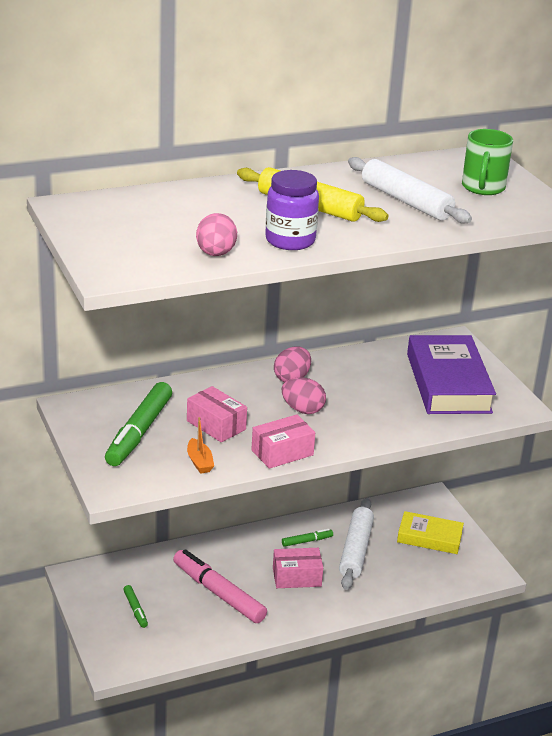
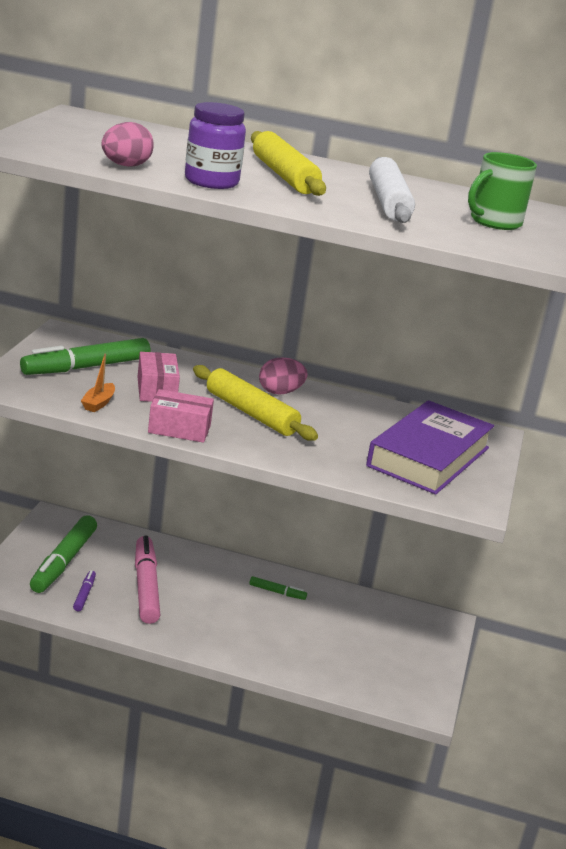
camera: 35 degrees right, 5 degrees down
(135, 610) = (63, 562): green marker -> green marker, size x2.14
(186, 627) = (84, 594): none -> purple marker
(296, 577) = (229, 611): pink box -> none
(302, 410) = (251, 413): pink egg -> yellow rolling pin
(355, 550) = (312, 621): white rolling pin -> none
(429, 537) = (400, 649): yellow book -> none

